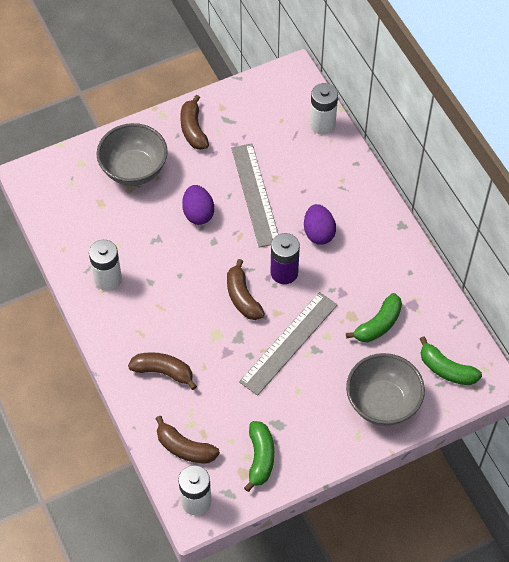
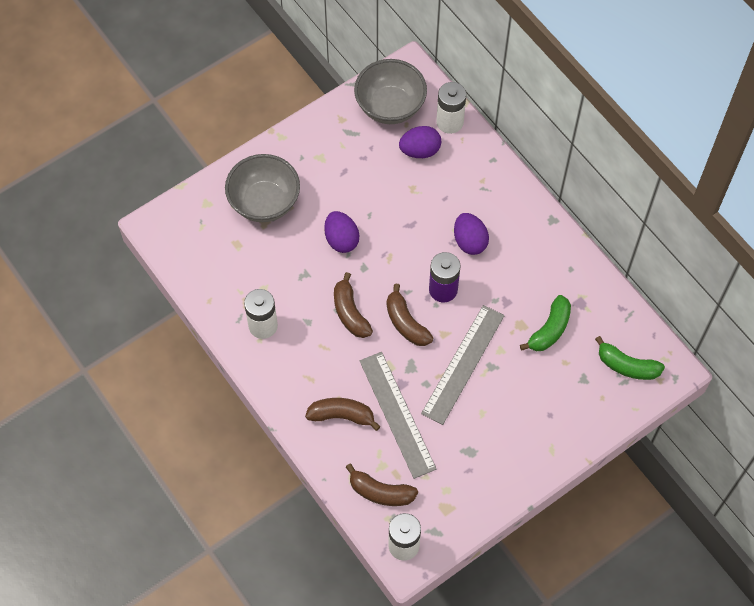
camera: 10 degrees left, 5 degrees up
(193, 129) = (317, 148): brown banana -> brown banana (350, 313)
(255, 194) = (396, 210): grey ruler -> grey ruler (397, 414)
(260, 458) = (459, 489): green banana -> none
(289, 145) = (420, 150): none -> purple egg
(382, 403) = (570, 411): grey bowl -> grey bowl (390, 107)

